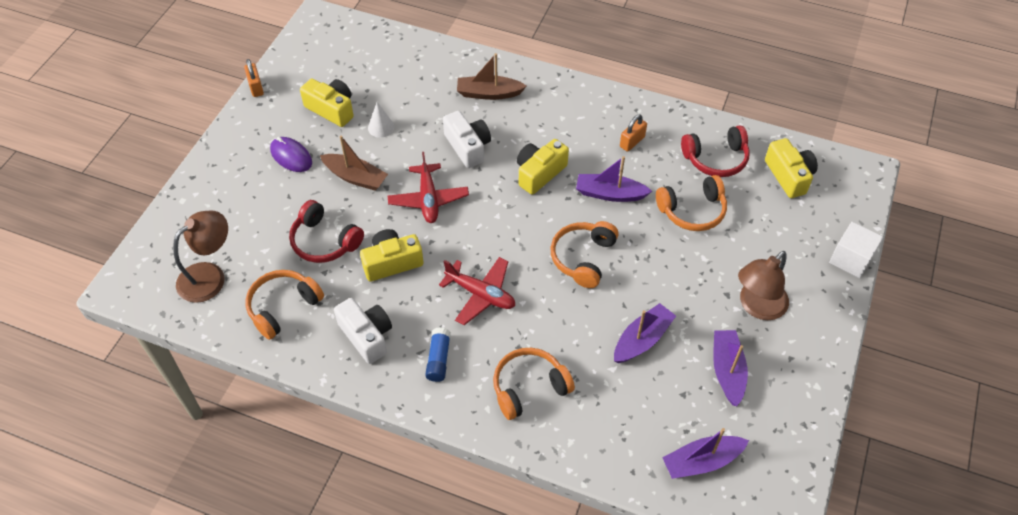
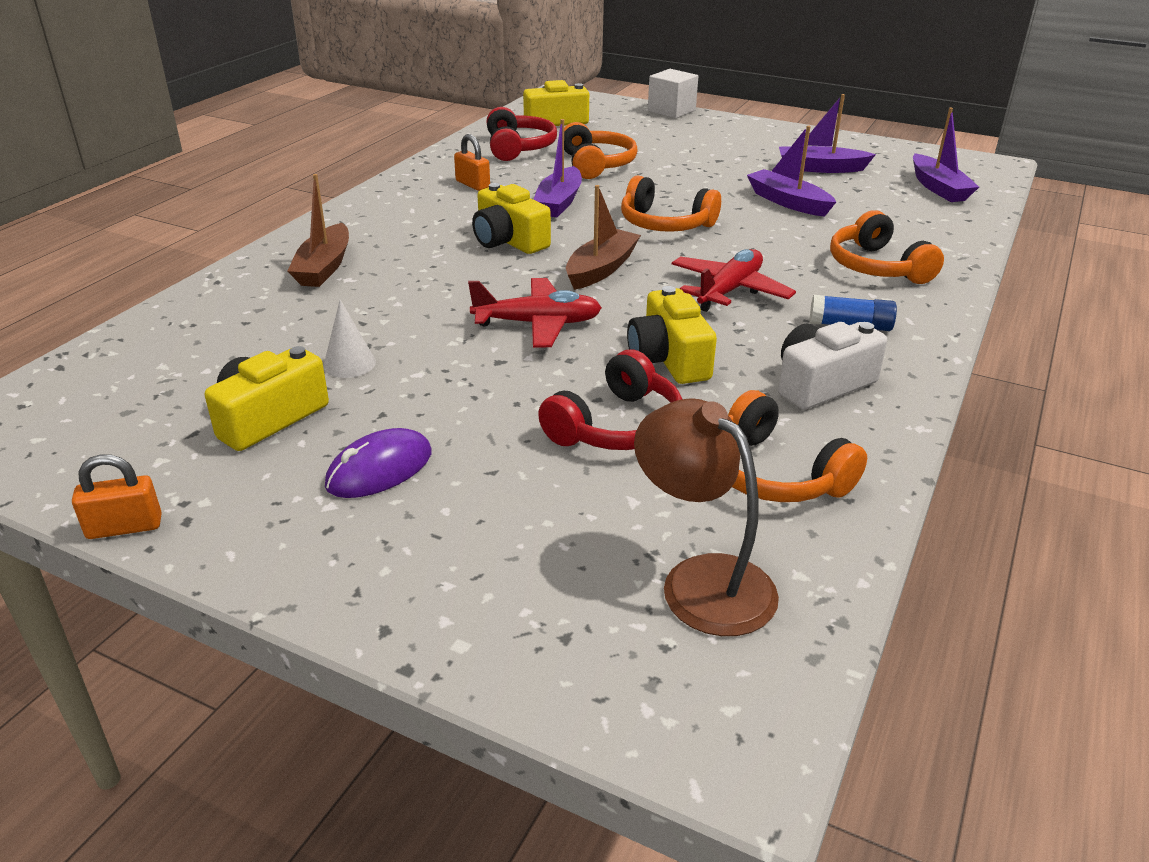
camera: 85 degrees left, 20 degrees down
(355, 177) = (466, 392): brown boat -> brown boat (601, 269)
(468, 147) = (434, 288): white camera -> none
(757, 306) = (734, 149): brown lamp -> none

